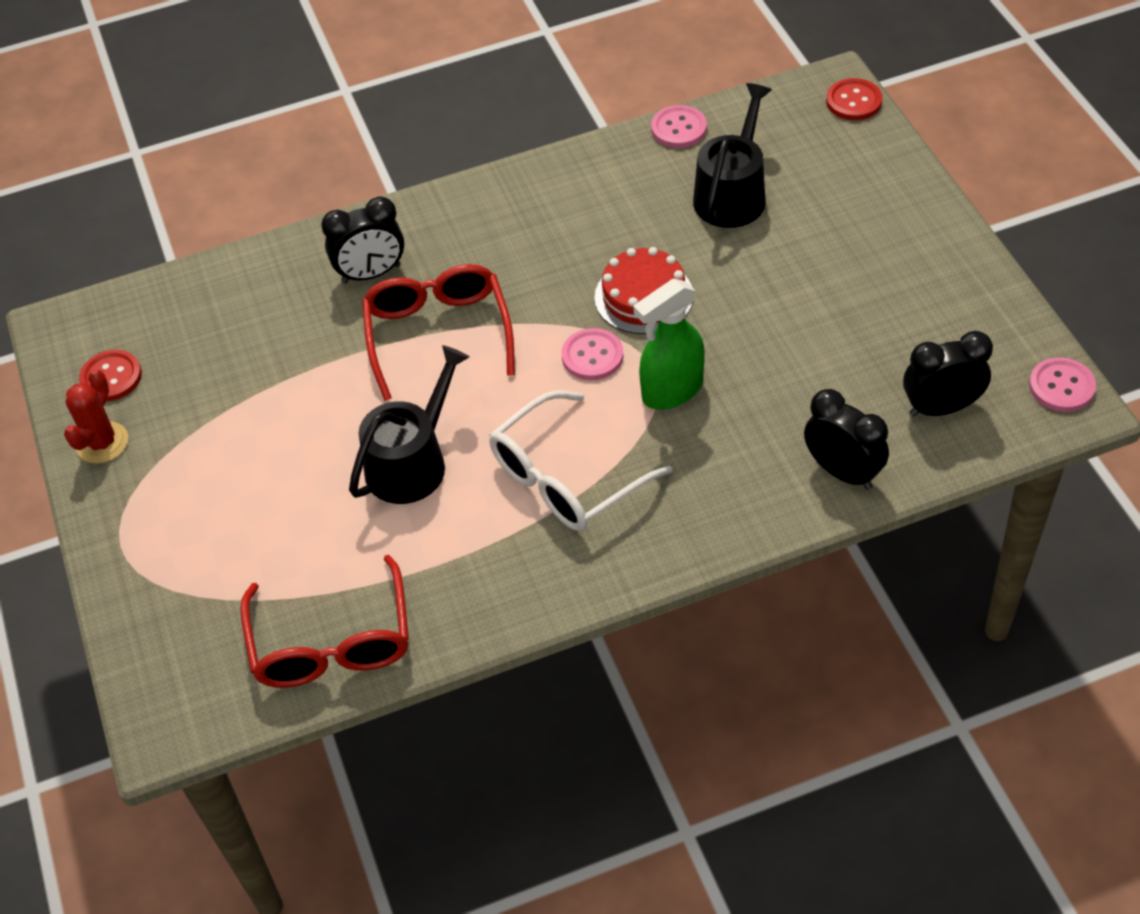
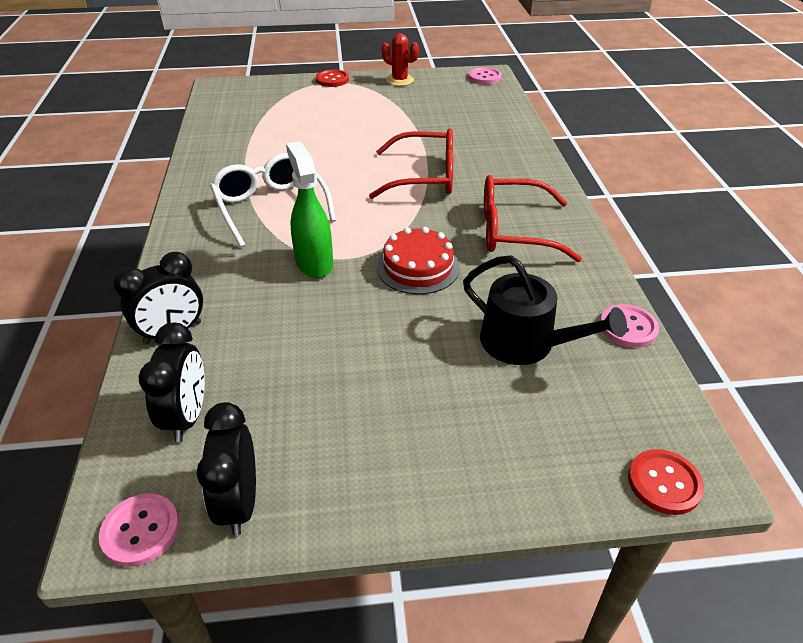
camera: 100 degrees right, 10 degrees down
(111, 377) = (444, 84): red button -> red button (332, 80)
(331, 641) = (225, 125): red glasses -> red glasses (515, 231)
(371, 274) = (492, 160): black clock -> black clock (239, 503)
(412, 462) = (325, 157): black watering can -> none
(592, 356) = (370, 233): pink button -> pink button (484, 77)

